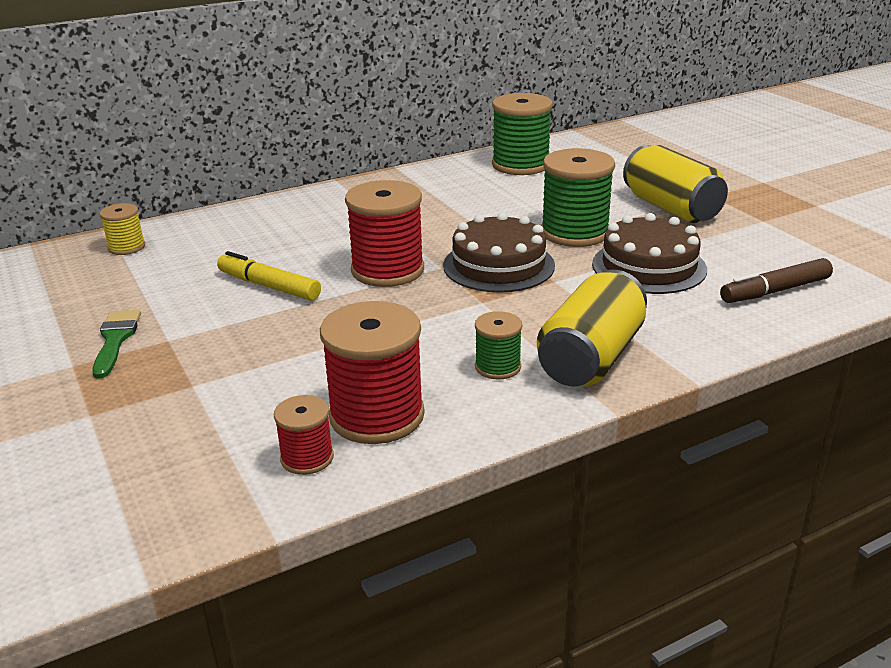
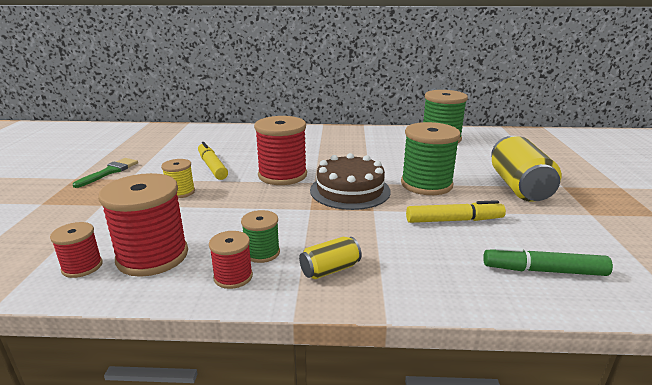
camera: 30 degrees right, 5 degrees down
(126, 247) = (182, 132): yellow spool -> yellow spool (180, 192)
(503, 401) = (233, 277): none -> red spool
(591, 358) = (330, 269): yellow can -> yellow can, size x0.51
(649, 266) = (454, 220): brown cake -> yellow marker
(775, 291) = (543, 271): brown marker -> green marker

